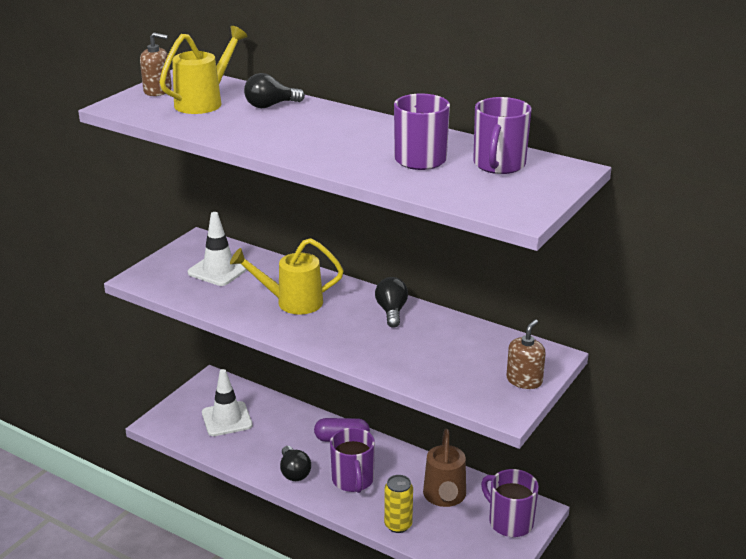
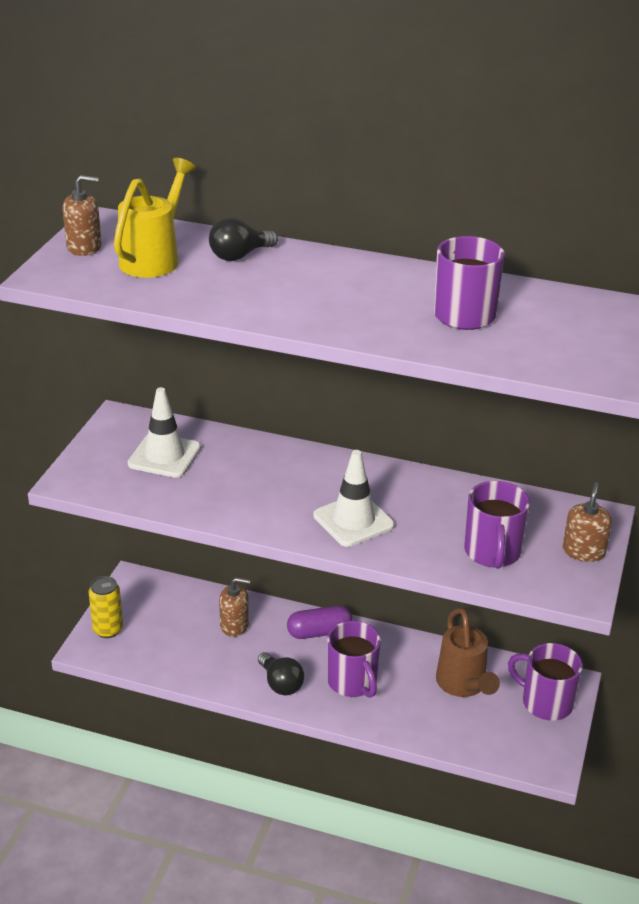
camera: 15 degrees left, 5 degrees up
(227, 419) = (172, 629): white traffic cone -> white traffic cone (353, 520)
(276, 424) = (234, 625): none -> brown soap dispenser
(291, 302) = (274, 488): yellow watering can -> none
(391, 311) = (396, 484): black light bulb -> none
(398, 525) = (425, 728): yellow can -> yellow can (108, 629)
(499, 165) = (556, 313): purple mug -> purple mug (492, 552)

